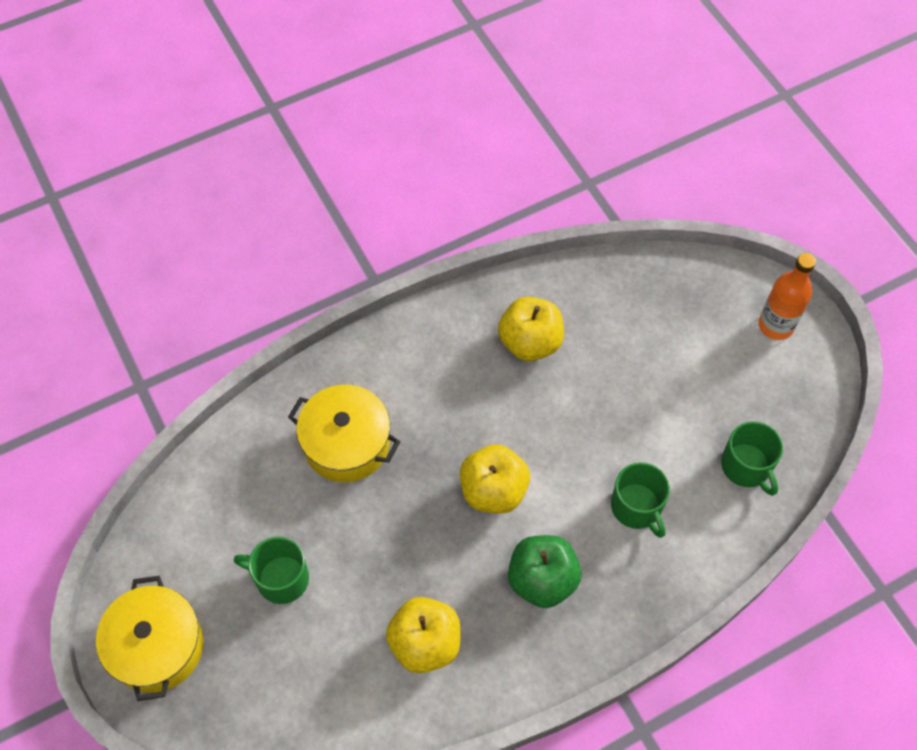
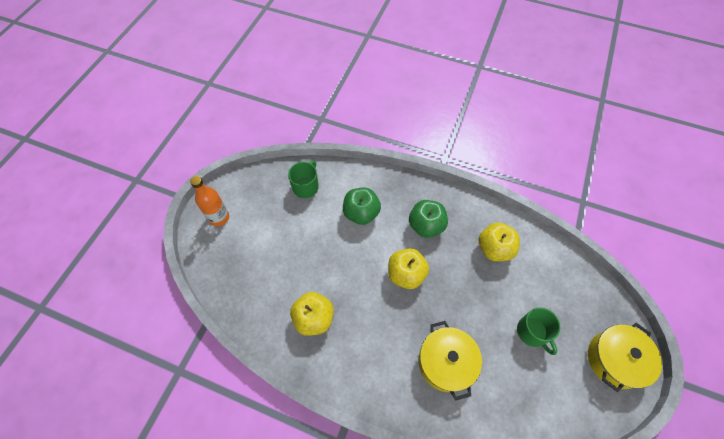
camera: 130 degrees left, 0 degrees up
(637, 507) = (361, 213): green mug -> green apple

